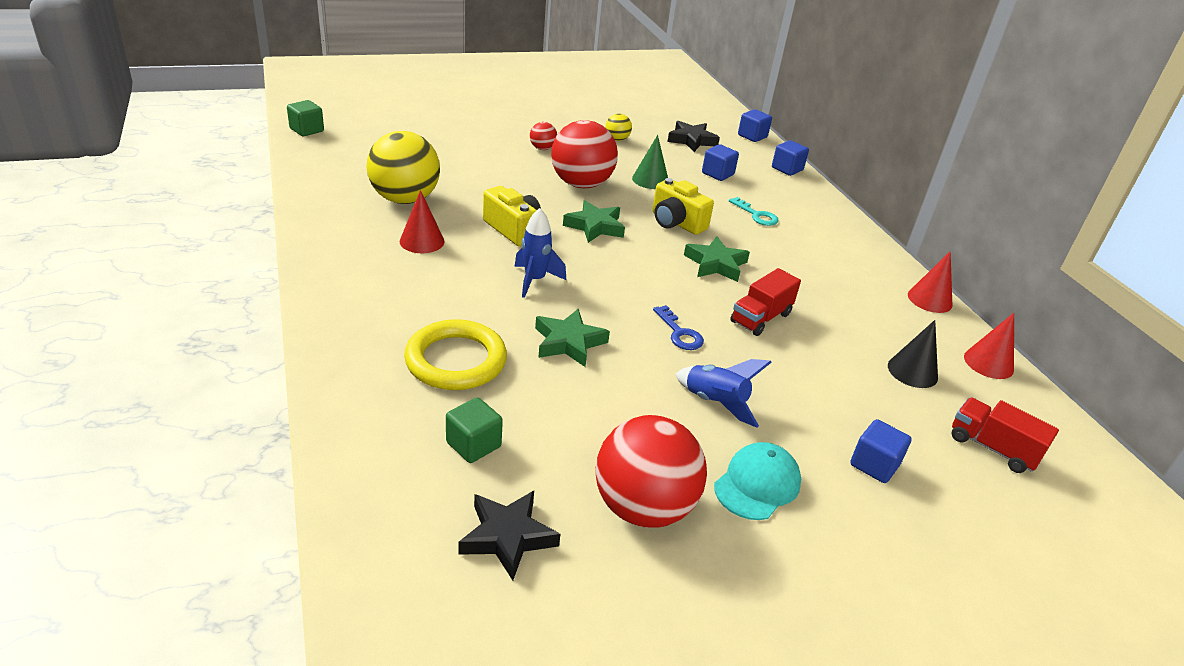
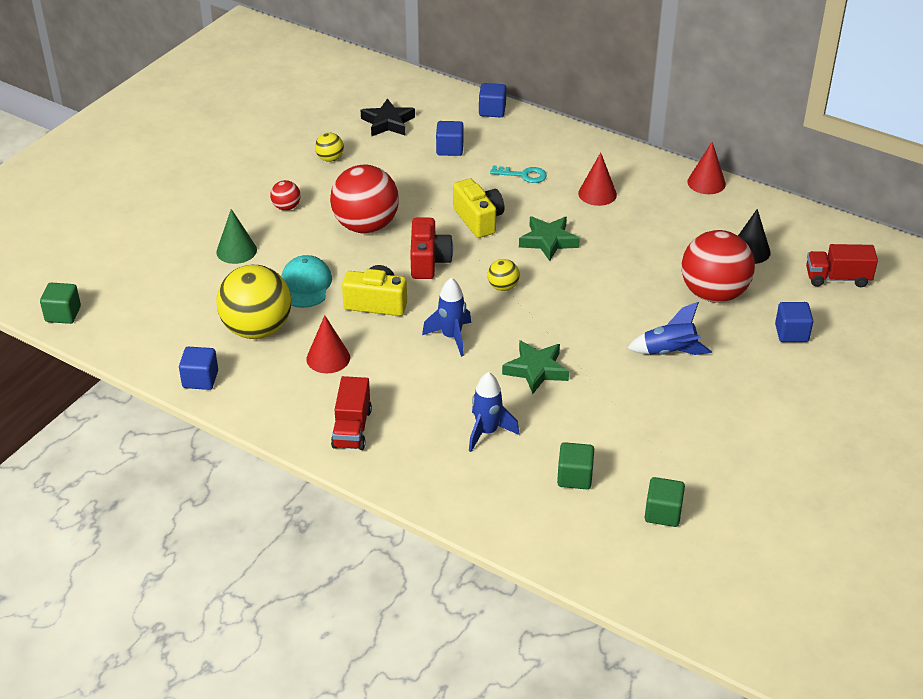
camera: 35 degrees left, 5 degrees up
(456, 360) = (487, 432): yellow ring -> blue rocket
(507, 537) = (663, 513): black star -> green cube
(595, 226) = (428, 261): green star -> red camera
(630, 272) = (503, 287): none -> yellow ball
(643, 507) = (708, 446): red ball -> red ball (713, 294)
(650, 180) = (409, 188): green cone -> green cone (236, 251)
(676, 223) = (479, 220): yellow camera -> yellow camera turned 120 degrees counterclockwise
(679, 333) = (592, 315): blue key -> none
(752, 136) = (427, 88): blue cube -> blue cube (200, 379)
(757, 484) = (747, 389): turquoise cap -> turquoise cap (305, 285)
(760, 318) = (625, 269): red truck -> red truck (352, 428)
(988, 363) = (783, 214): red cone -> red cone (597, 194)

